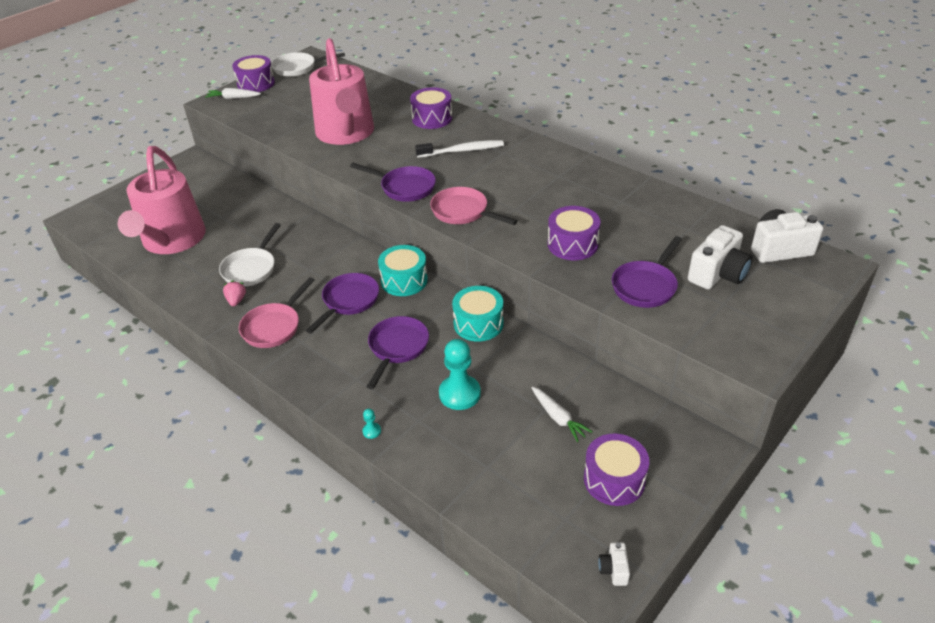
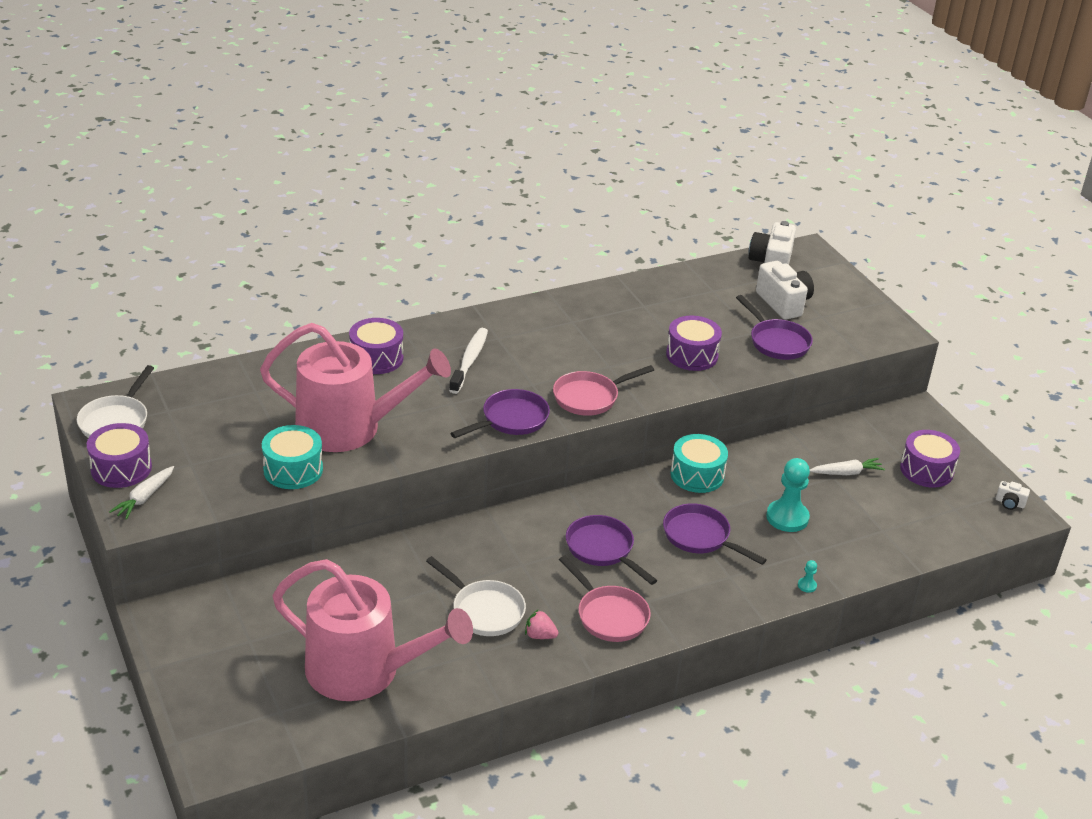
camera: 70 degrees left, 5 degrees down
(404, 280) = (594, 501): turquoise drum -> turquoise drum (293, 470)

